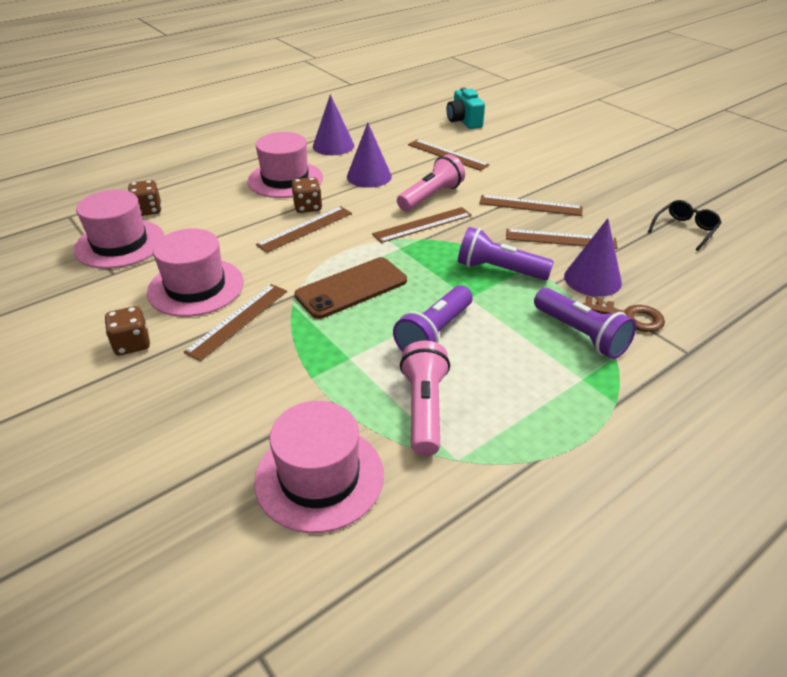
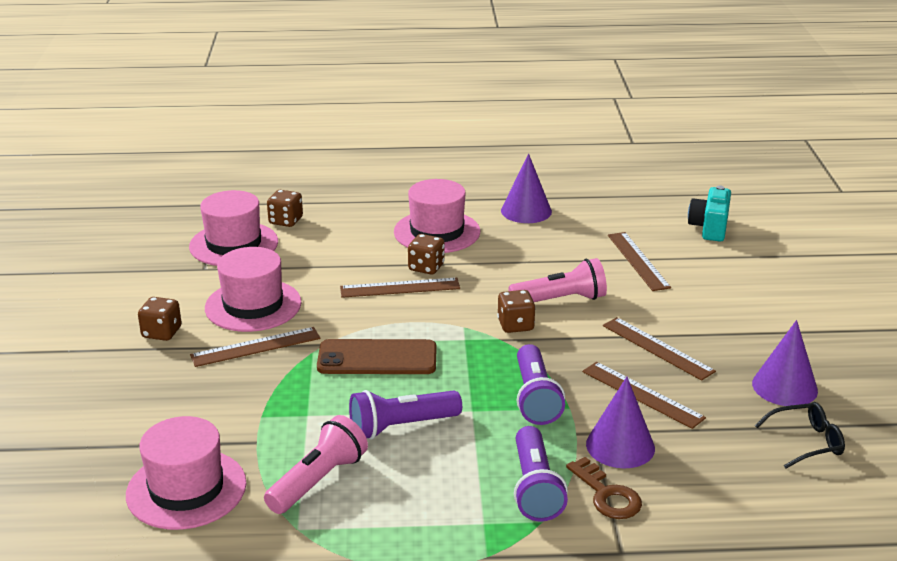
camera: 35 degrees right, 10 degrees down
(369, 176) = (523, 256): purple cone -> purple cone (784, 387)
(422, 224) = (515, 325): brown ruler -> brown dice
(499, 270) = (535, 398): purple flashlight -> purple flashlight turned 150 degrees counterclockwise

